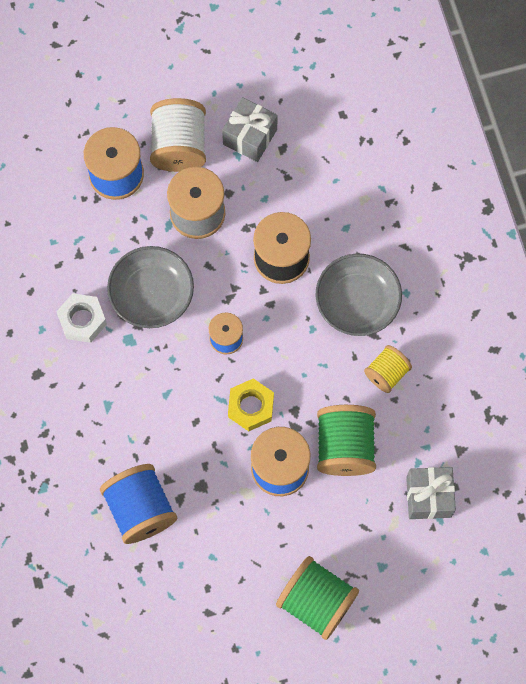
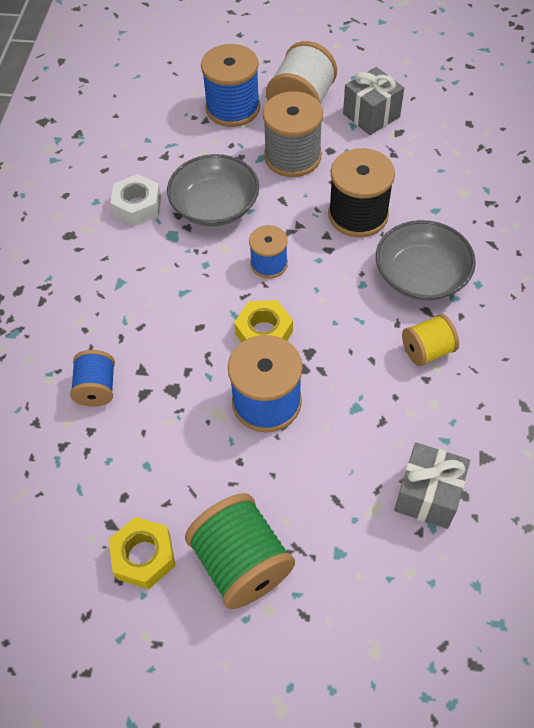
camera: 25 degrees right, 15 degrees down
(140, 509) = (97, 388): blue spool -> blue spool, size x0.60
(244, 626) = (143, 556): none -> yellow nut
(345, 447) = (349, 407): green spool -> none

